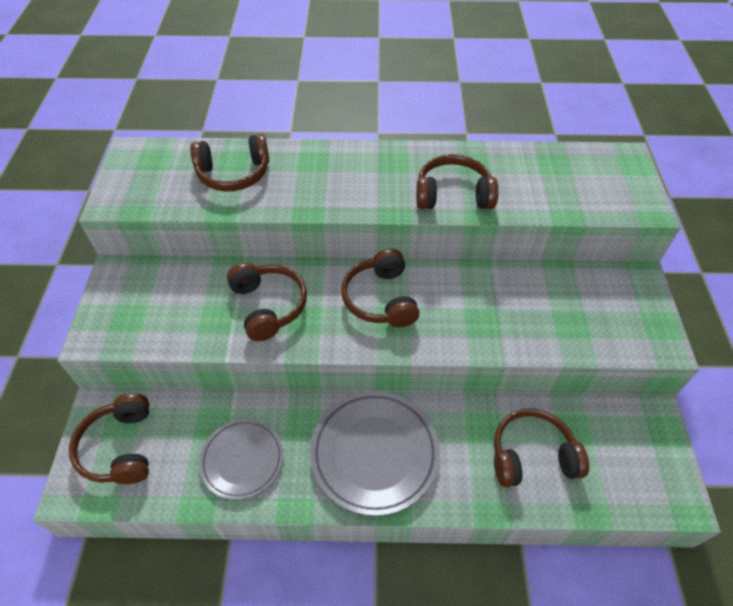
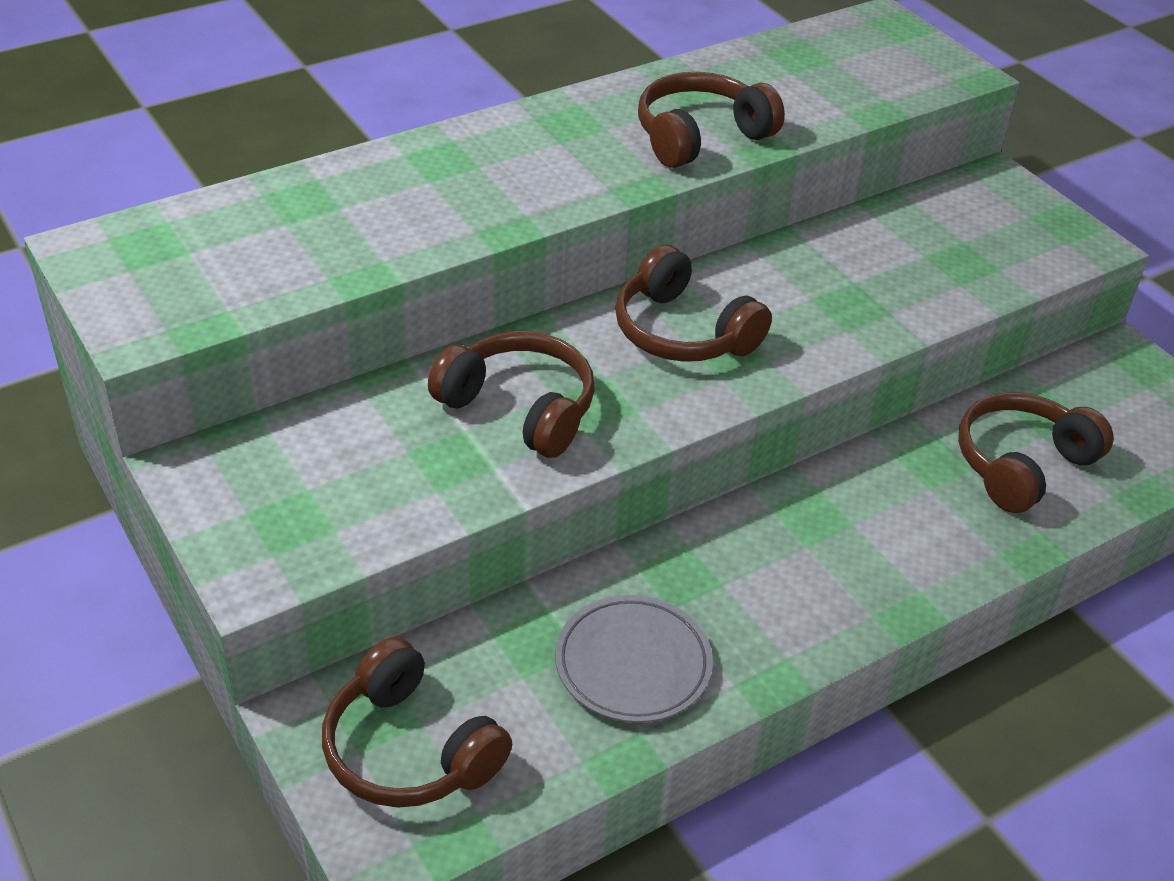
camera: 35 degrees left, 10 degrees down
(234, 174) = (324, 219): brown headphones -> none
(374, 453) = (818, 560): grey plate -> none

